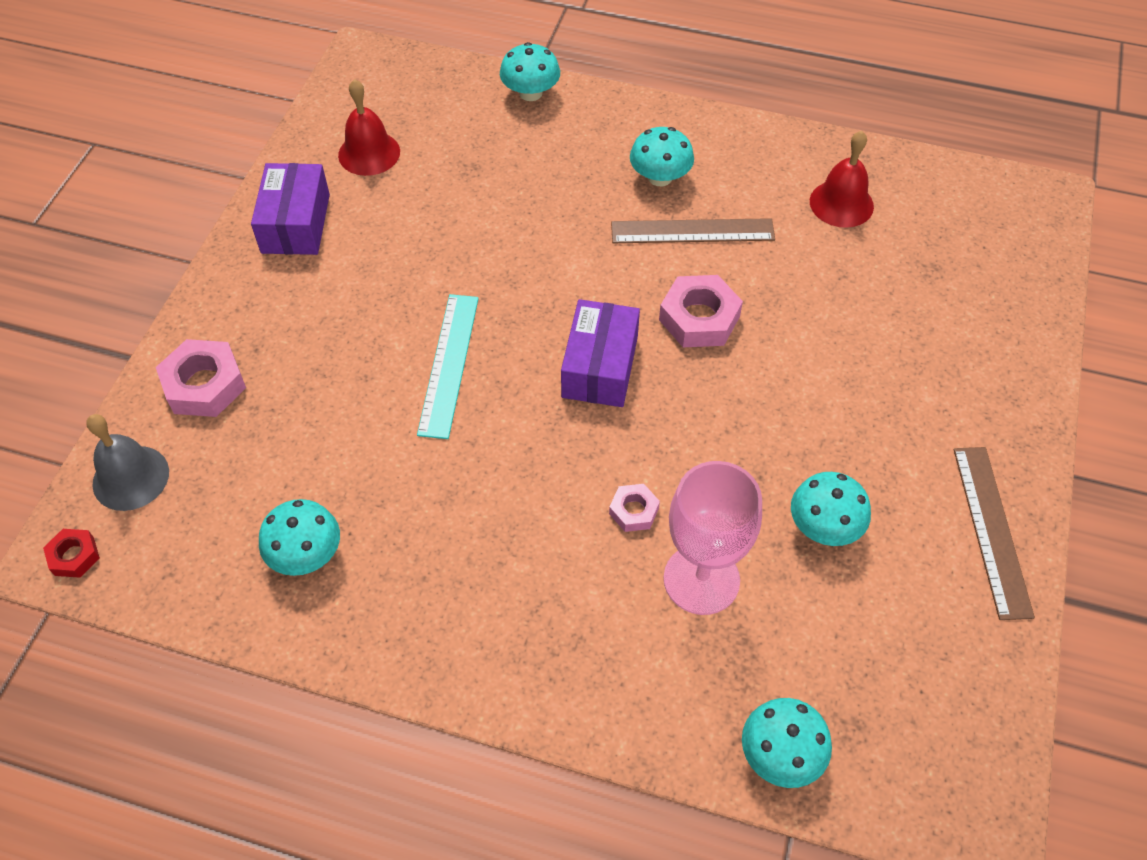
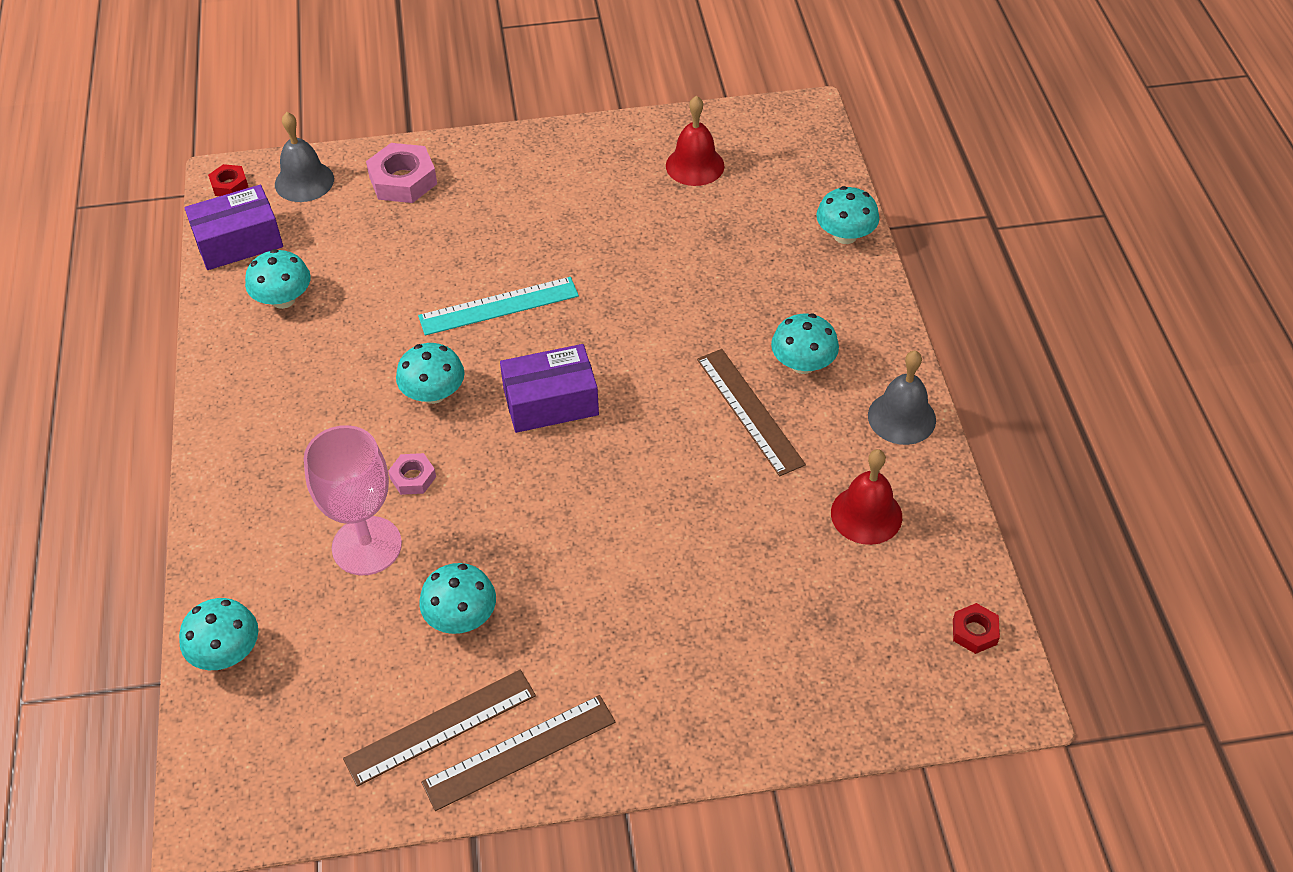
camera: 65 degrees right, 5 degrees down
(296, 223) = (588, 158): purple box -> purple box (238, 241)
(532, 457) = (433, 393): none -> turquoise mushroom
(699, 318) = (646, 451): pink nut -> none
(753, 142) = (901, 417): none -> grey bell
(943, 584) = (441, 727): none -> brown ruler
(981, 189) = (974, 632): none -> red nut

